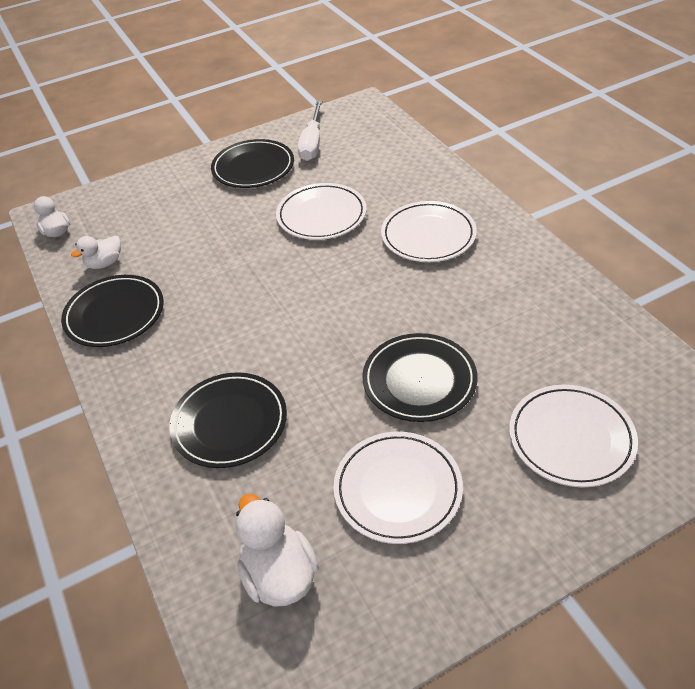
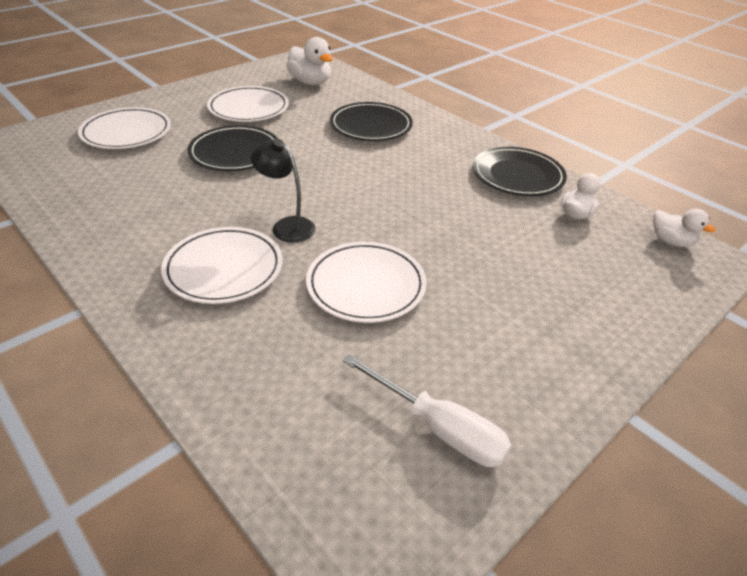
camera: 160 degrees right, 5 degrees down
(253, 168) = (508, 359): black plate -> none
(312, 143) = (439, 428): white screwdriver -> white screwdriver turned 135 degrees clockwise
(372, 271) = (287, 226): none -> black lamp

